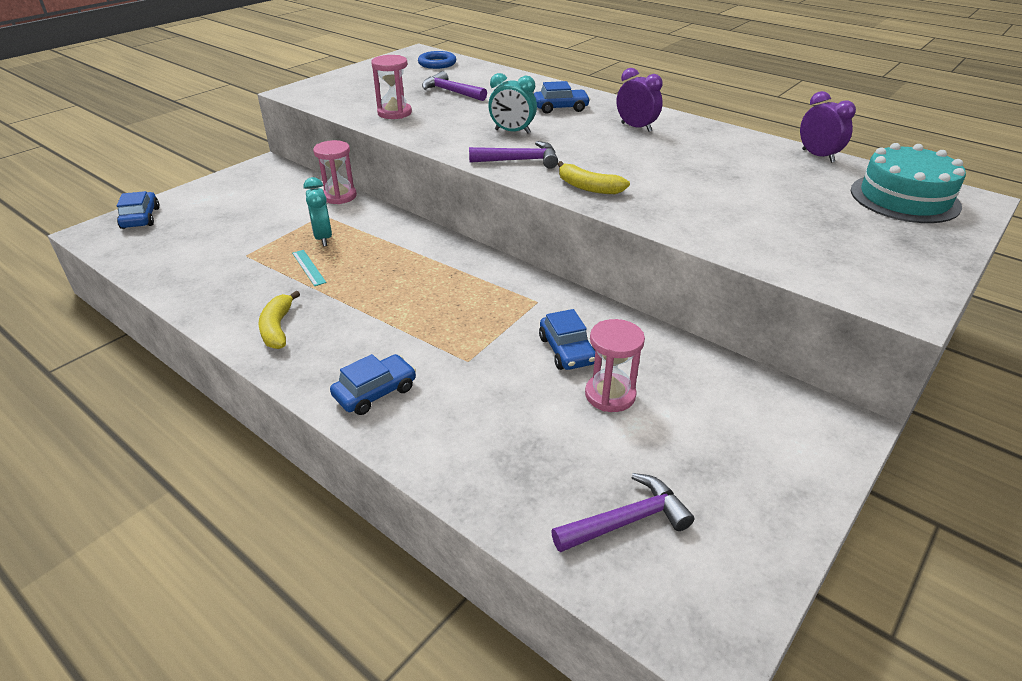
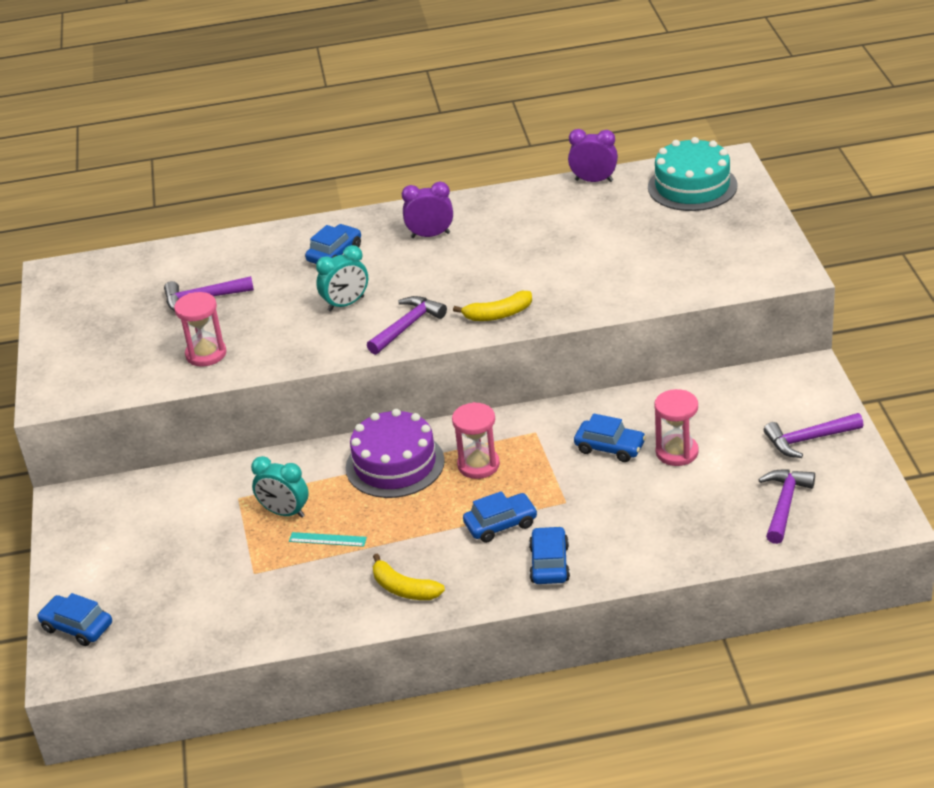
camera: 45 degrees left, 0 degrees up
(339, 196) = (214, 473): pink hourglass -> pink hourglass (478, 465)
(402, 339) = (501, 524): none -> blue car
(423, 256) = (395, 464): none -> purple cake
(437, 63) = (110, 275): blue ring -> none
(748, 483) = (808, 440): none -> purple hammer

